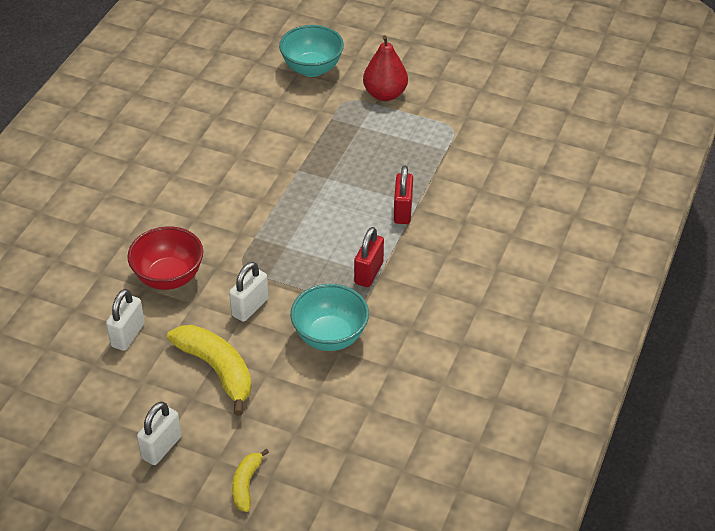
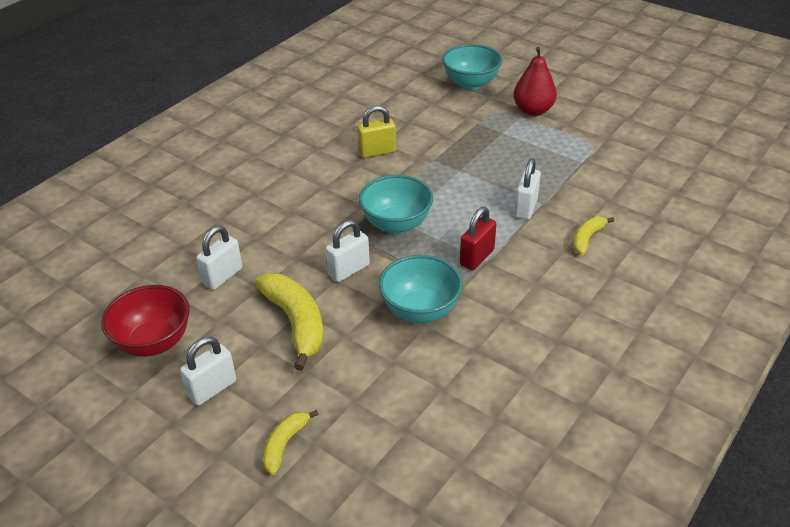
camera: 15 degrees right, 5 degrees down
(169, 277) = (281, 232): red bowl -> red bowl (154, 342)
(237, 169) = (377, 152): none -> yellow padlock
(281, 250) = (396, 224): none -> turquoise bowl
(402, 211) = (525, 208): red padlock -> white padlock
(467, 235) = (587, 238): none -> yellow banana

